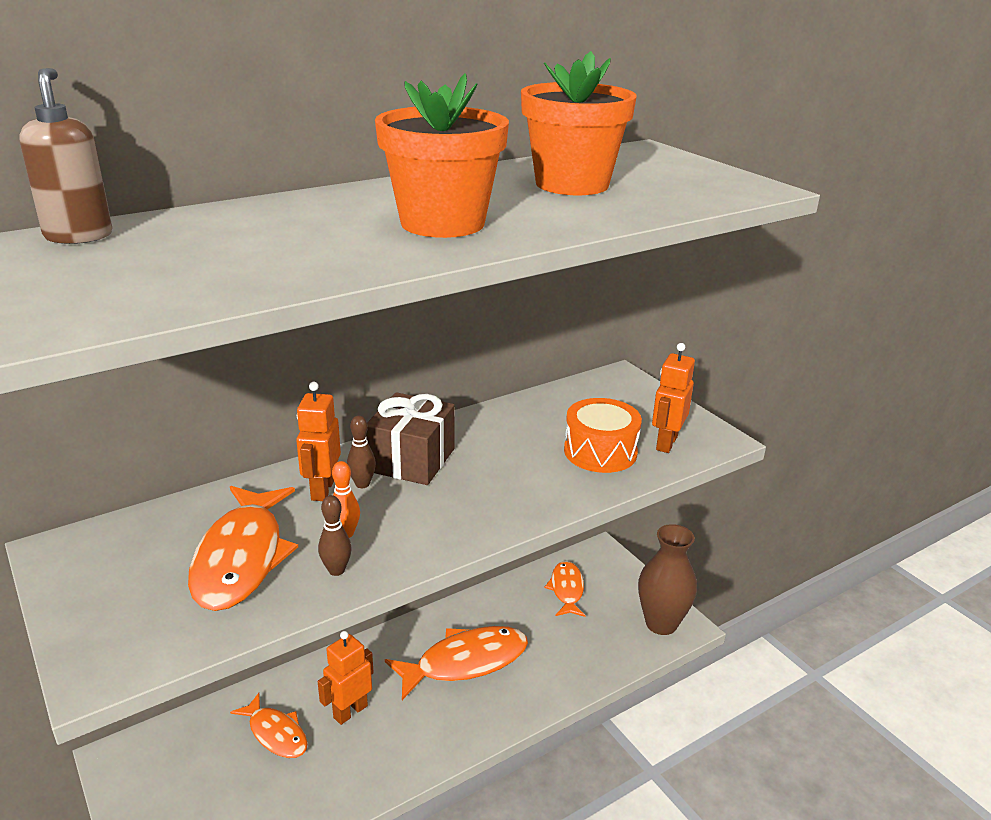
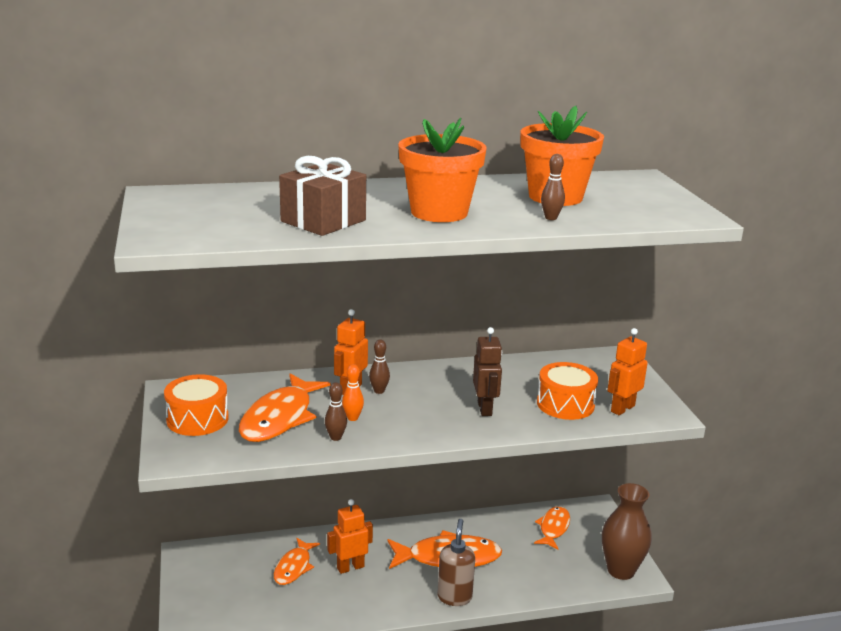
camera: 20 degrees right, 5 degrees down
(79, 236) = (217, 192): brown soap dispenser -> brown soap dispenser (454, 597)
(115, 590) = (197, 419): none -> orange drum
(276, 733) = (294, 567): orange fish -> orange fish turned 45 degrees clockwise
(411, 460) = (421, 383): brown gift -> brown gift (323, 221)
(510, 479) = (485, 409): none -> brown robot
(594, 212) = (551, 218): none -> brown bowling pin

